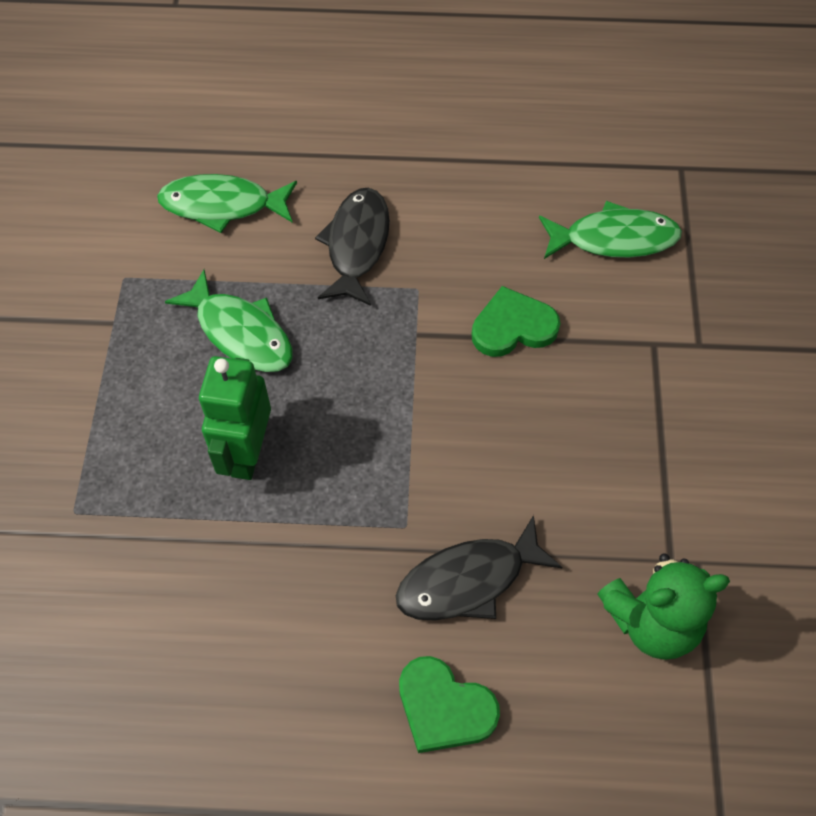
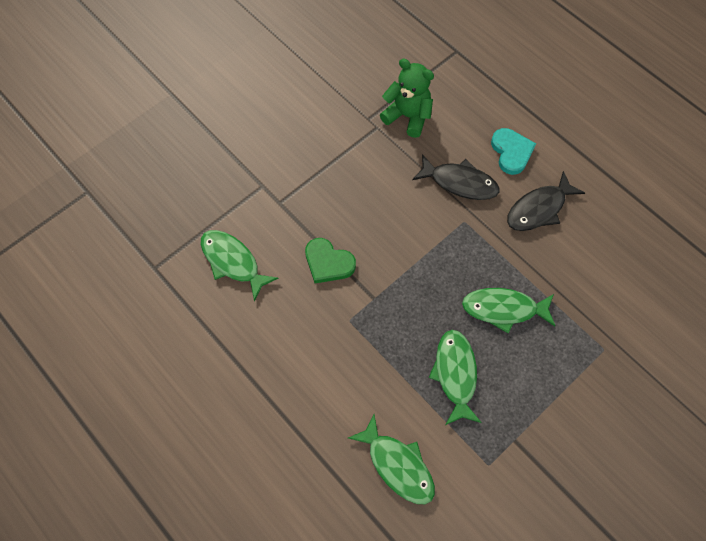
camera: 135 degrees left, 5 degrees up
(247, 453) = (503, 309): green robot -> green fish
(356, 245) = (353, 372): black fish -> black fish (539, 209)
(444, 707) = (511, 152): green heart -> turquoise heart

